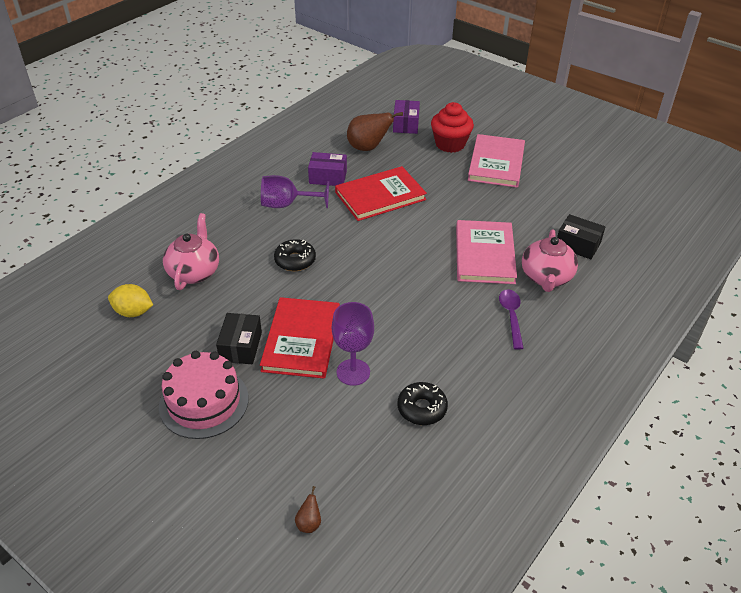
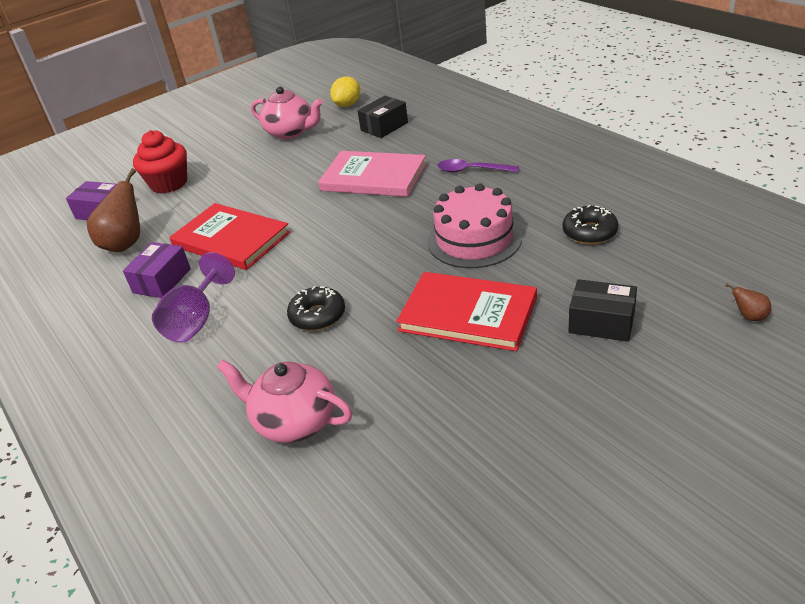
camera: 70 degrees left, 5 degrees down
(133, 312) = (358, 497): yellow lemon -> yellow lemon (347, 105)
(204, 402) = (563, 407): pink cake -> pink cake (474, 239)
(241, 347) = (467, 370): black box -> black box (601, 322)
(353, 372) = (530, 275): purple goblet -> none
(380, 196) = (231, 239): red book -> red book turned 45 degrees counterclockwise
(496, 163) = (227, 157): pink book -> none
(546, 277) = (423, 147): pink teapot -> pink teapot (291, 132)

